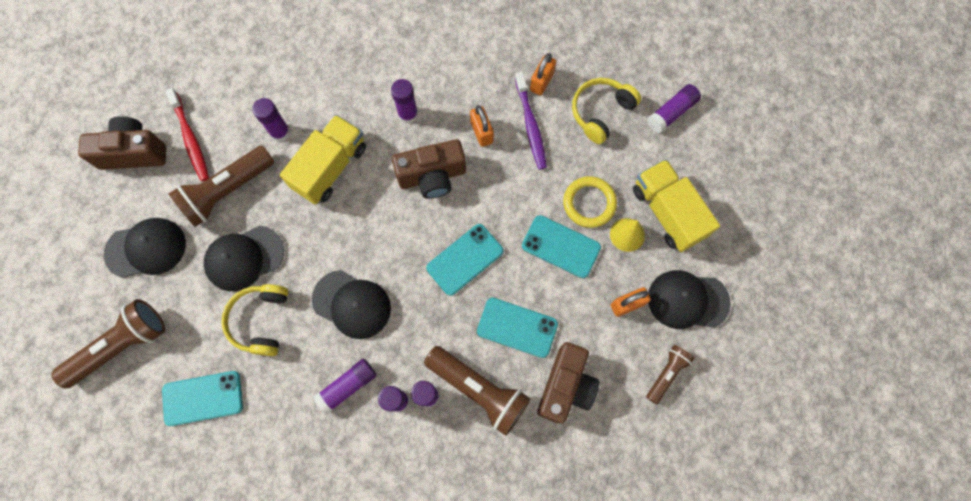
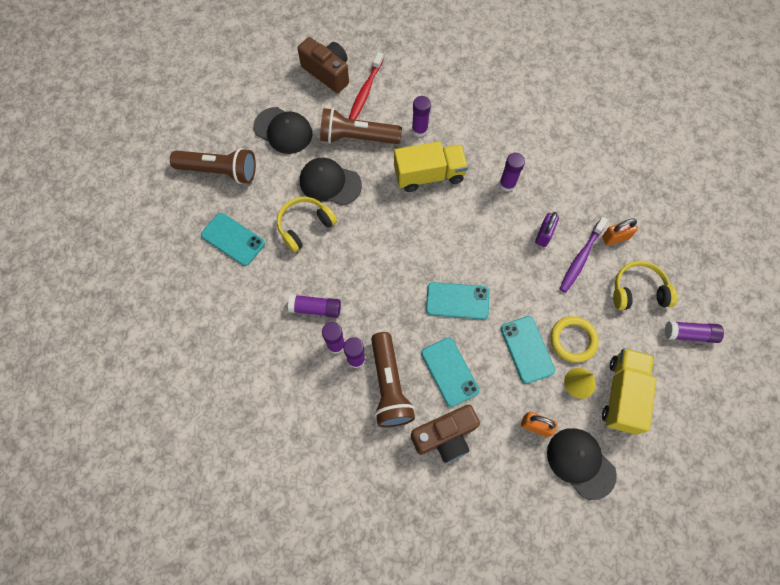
camera: 45 degrees right, 5 degrees down
(352, 304) = (364, 264): black cap -> none
(432, 176) = (486, 234): brown camera -> none
(481, 132) = (544, 235): orange padlock -> purple padlock
(666, 373) = (519, 494): brown flashlight -> none

